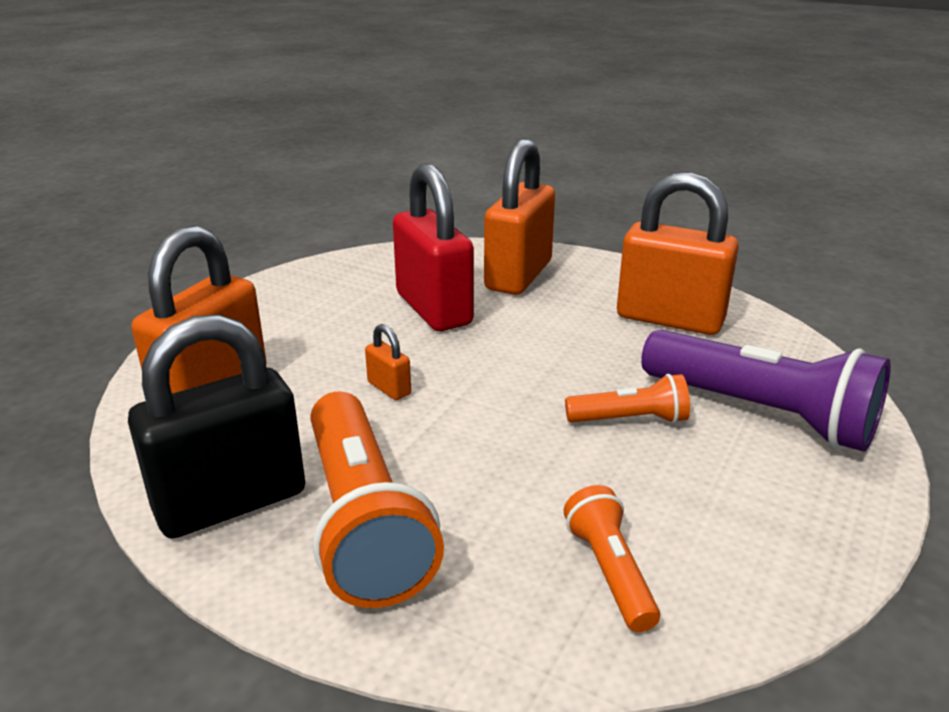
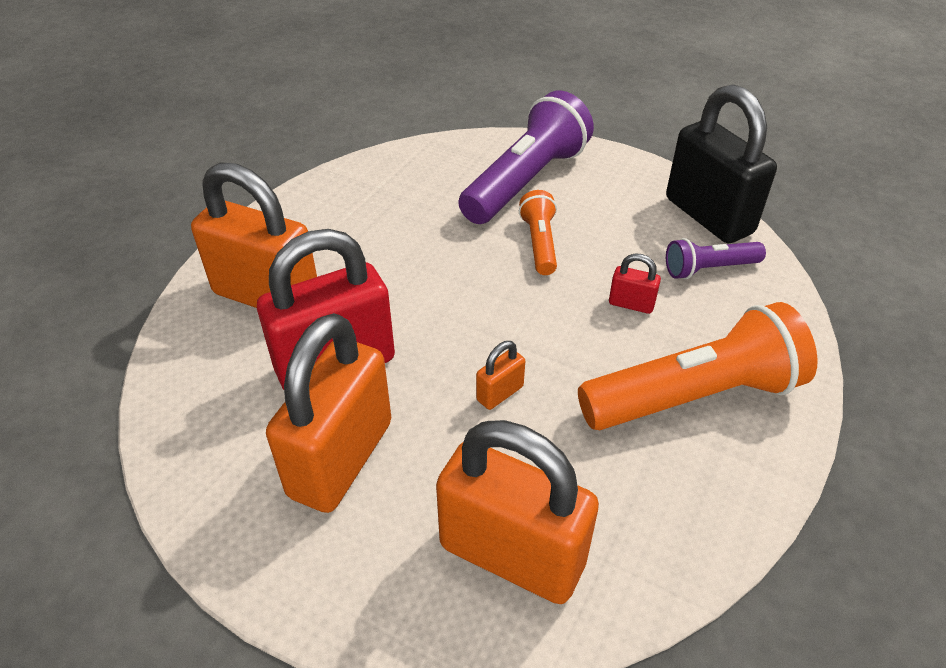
camera: 90 degrees left, 15 degrees up
(231, 502) = (692, 493): black padlock -> black padlock (708, 216)
(524, 485) = (631, 304): none -> red padlock
(610, 572) = (709, 269): orange flashlight -> purple flashlight
(669, 319) = (381, 205): orange padlock -> orange padlock (341, 459)

